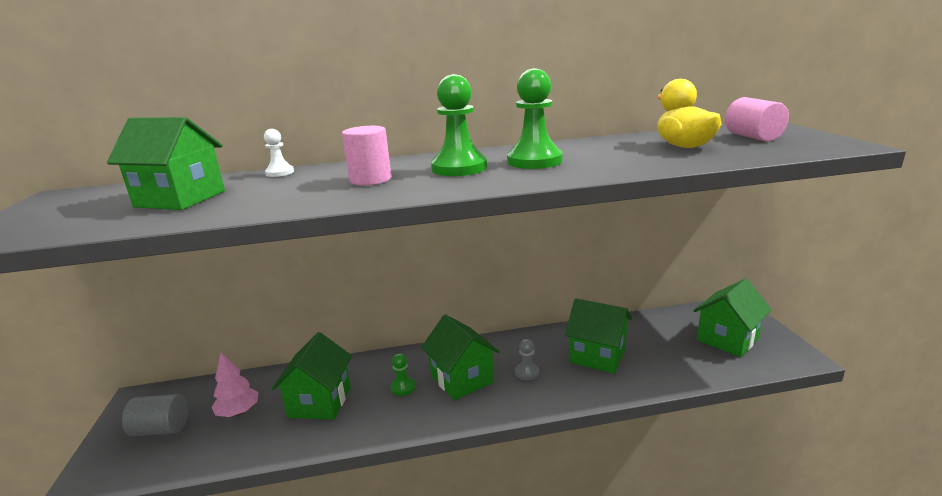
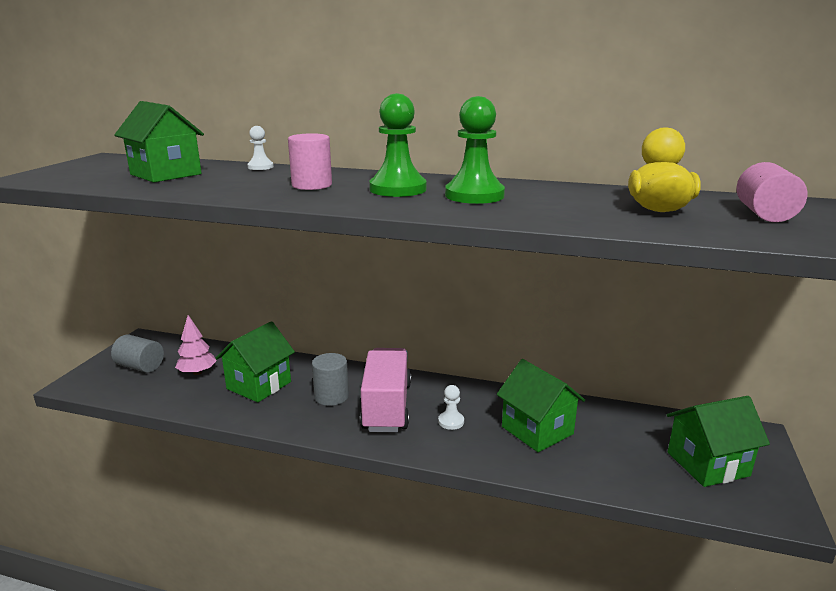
camera: 25 degrees right, 0 degrees up
(403, 387) = (331, 396): green pawn -> grey cylinder
(462, 379) = (387, 407): green house -> pink truck
(527, 372) = (451, 421): grey pawn -> white pawn

